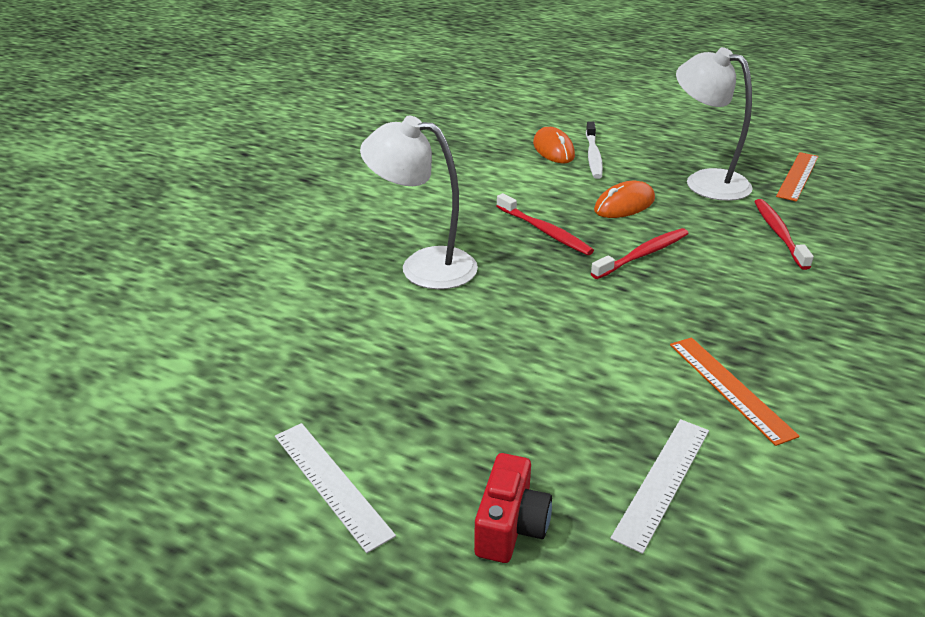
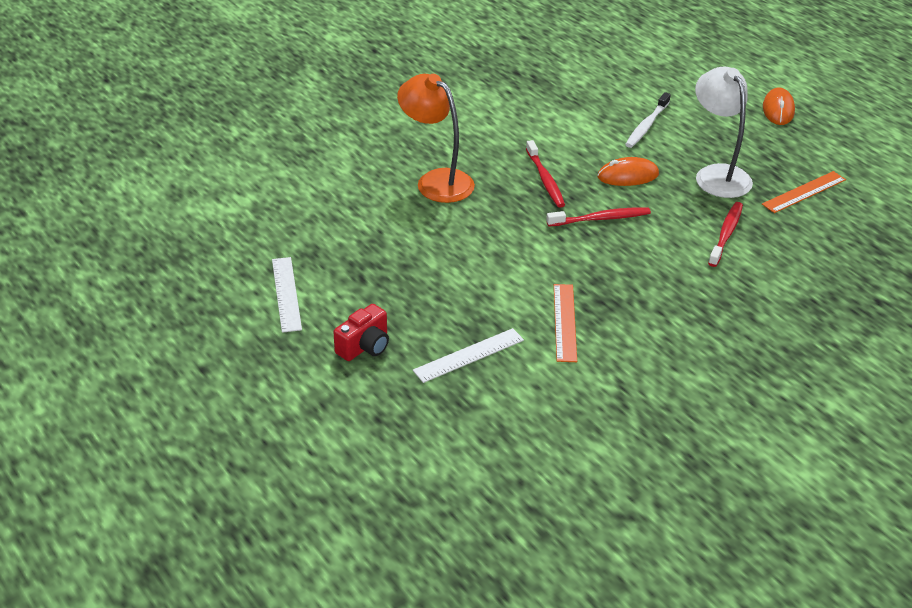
camera: 25 degrees right, 5 degrees up
(423, 266) = (436, 181): white lamp -> orange lamp
(553, 150) = (619, 111): orange mouse -> orange mouse (778, 109)

